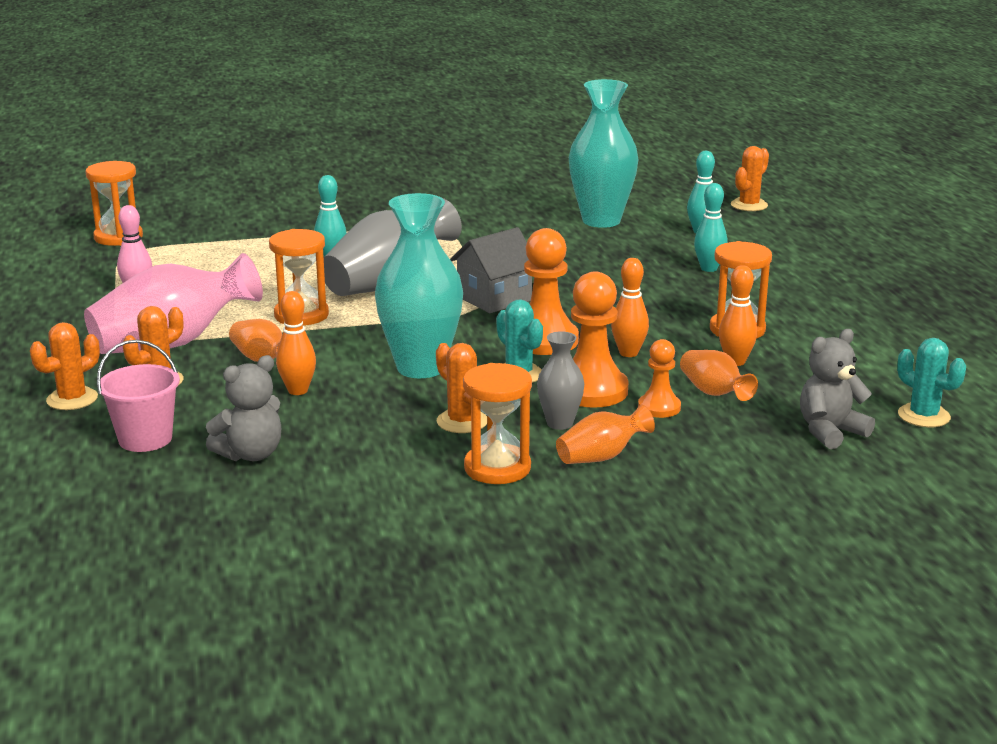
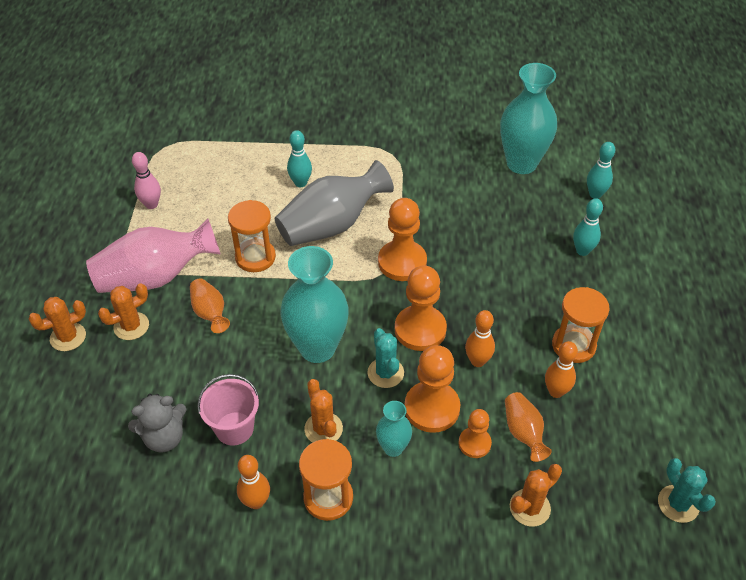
camera: 15 degrees right, 25 degrees up
(118, 237) = (161, 124): orange hourglass -> none
(145, 439) = (100, 400): pink bucket -> pink bucket (234, 428)
(298, 390) = (221, 360): orange bowling pin -> orange bowling pin (256, 502)
(494, 298) = (402, 262): grey house -> orange pawn
(559, 423) = (393, 448): grey vase -> turquoise vase
(601, 457) = (408, 501): orange vase -> none
(749, 205) = (648, 161): orange cactus -> orange cactus (529, 507)
(830, 432) = (595, 508): grey teddy bear -> none

